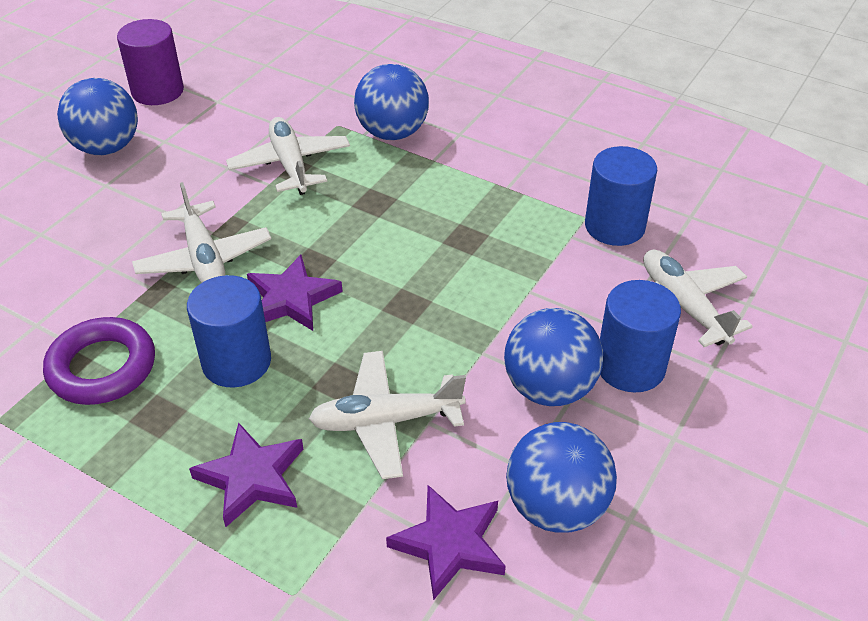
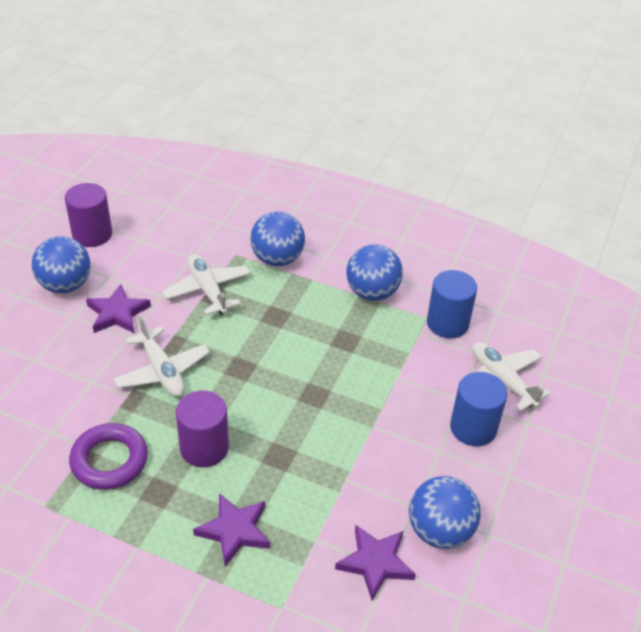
camera: 10 degrees left, 0 degrees up
(236, 362) = (204, 448): blue cylinder -> purple cylinder
(292, 298) = (232, 397): purple star -> purple star (117, 313)
(386, 421) = (317, 482): white plane -> none
(549, 388) = (422, 448): blue ball -> blue ball (372, 292)

